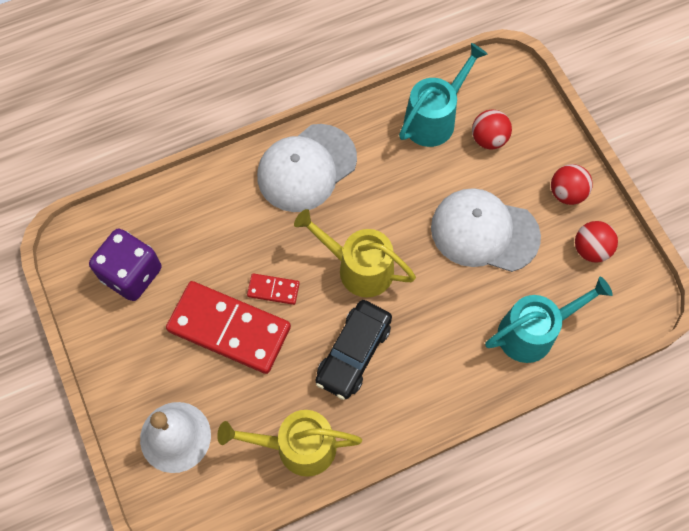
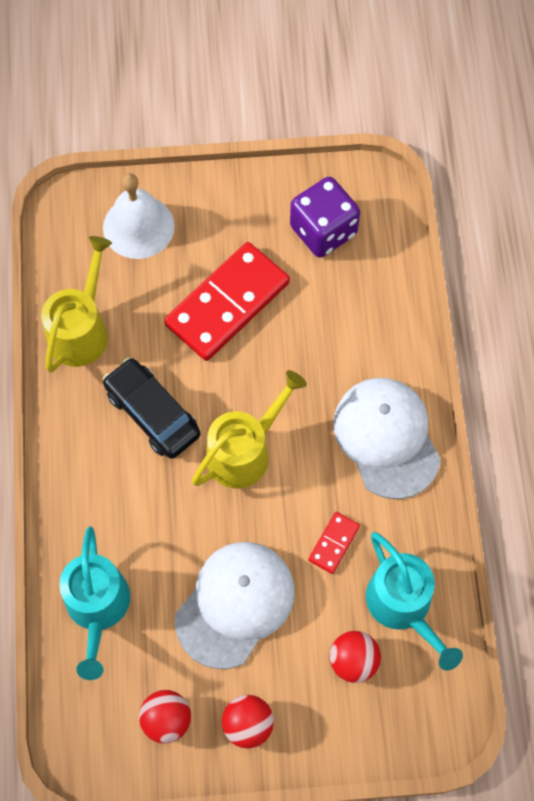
camera: 110 degrees right, 0 degrees up
(273, 289) = (253, 358): red domino -> red domino (334, 543)

